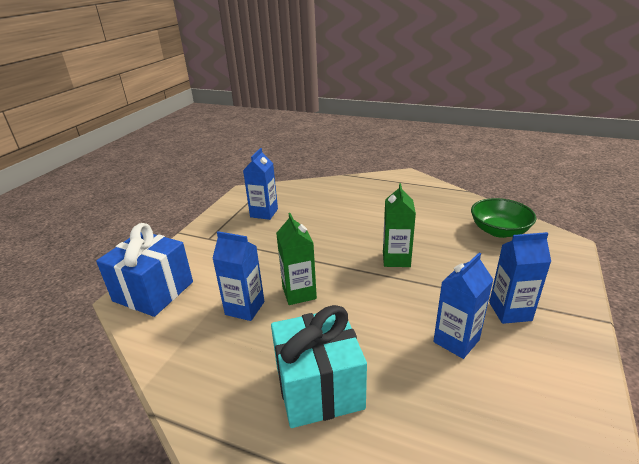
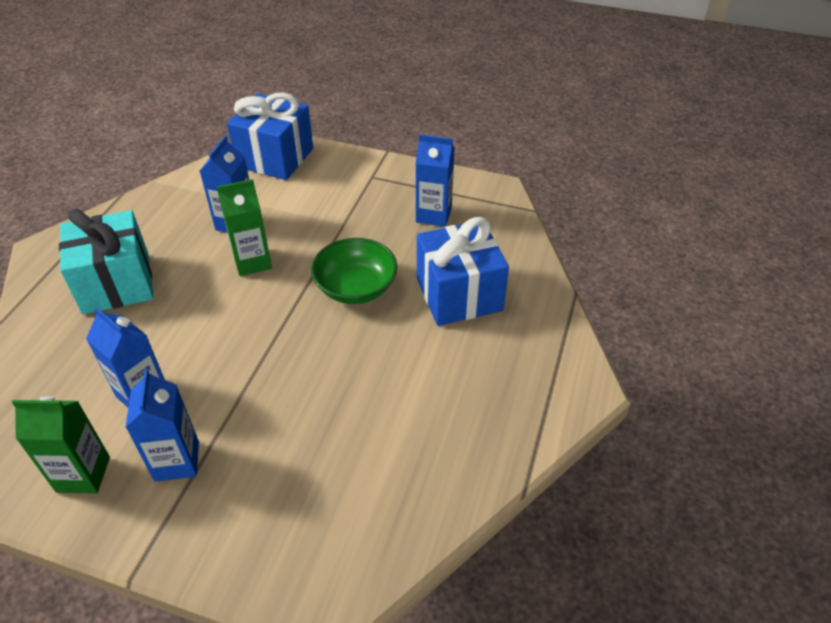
camera: 85 degrees right, 15 degrees up
(341, 205) = (459, 294): none -> blue gift
(396, 259) = (307, 352): green carton -> green carton (83, 474)
(499, 231) = (374, 498): green bowl -> green bowl (356, 287)

